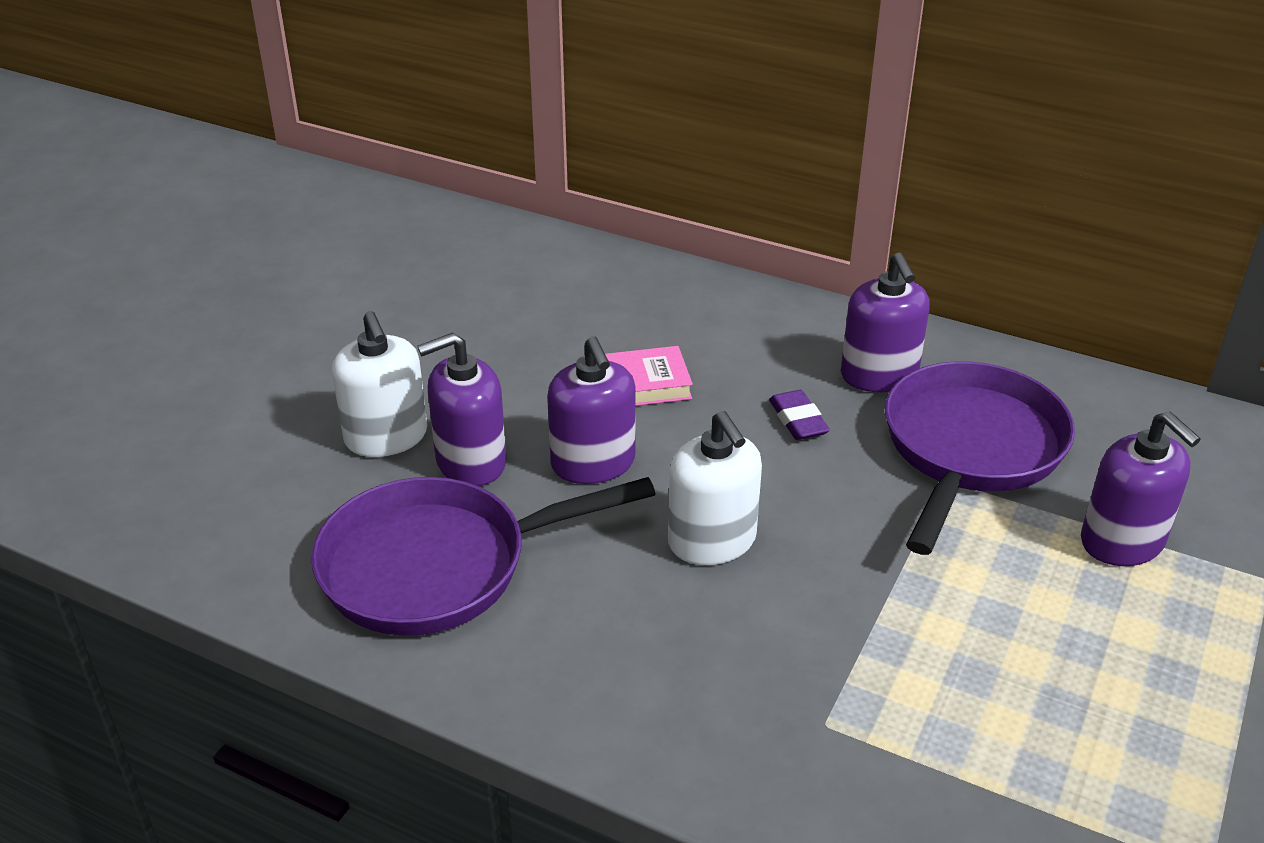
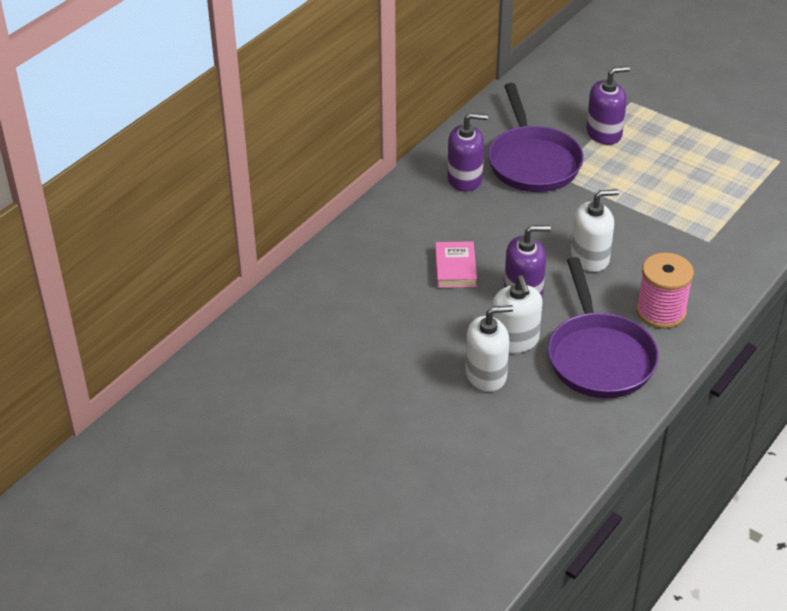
camera: 80 degrees left, 5 degrees up
(471, 462) = (514, 340): purple soap dispenser -> white soap dispenser
(576, 649) = (661, 311): none -> pink spool
(798, 420) = (499, 214): purple eraser -> none
(970, 449) = (532, 162): purple pan -> purple pan turned 135 degrees counterclockwise

